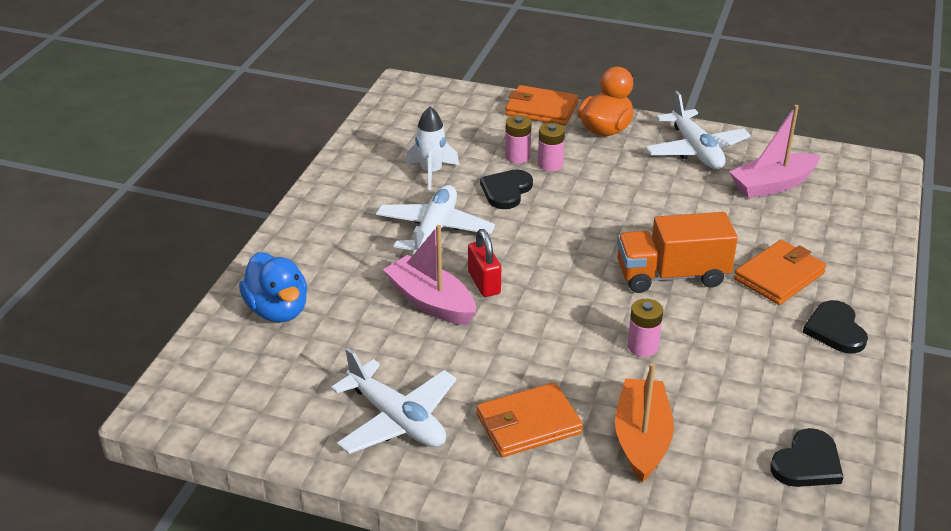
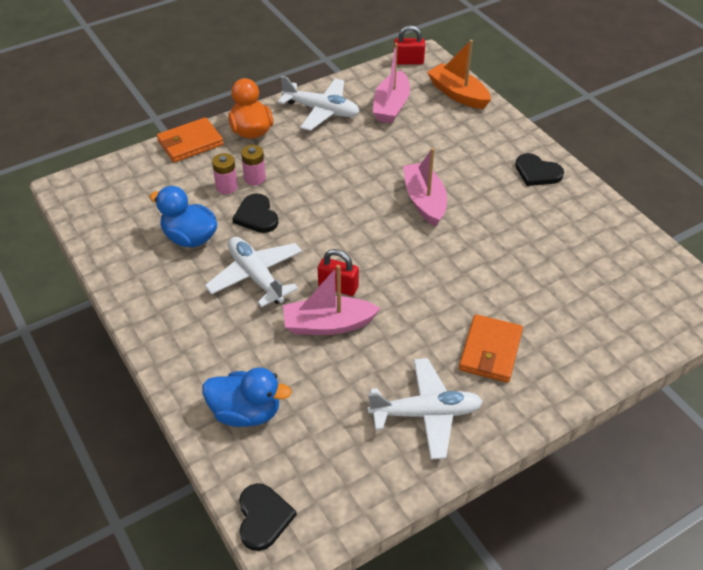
camera: 50 degrees left, 10 degrees up
(431, 172) = (189, 238): white rocket -> blue duck
(642, 439) = (549, 309): orange boat -> orange boat (458, 94)
(643, 346) = (473, 256): pink battery -> none
(672, 275) = (424, 201): orange truck -> pink boat
(779, 276) = (472, 161): orange wallet -> none
(807, 463) = (626, 256): black heart -> black heart (263, 517)
(857, 160) = (408, 61): none -> red padlock

